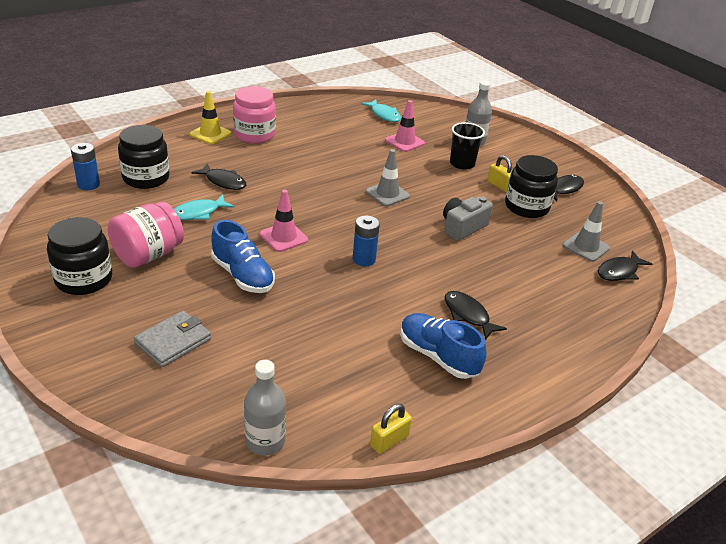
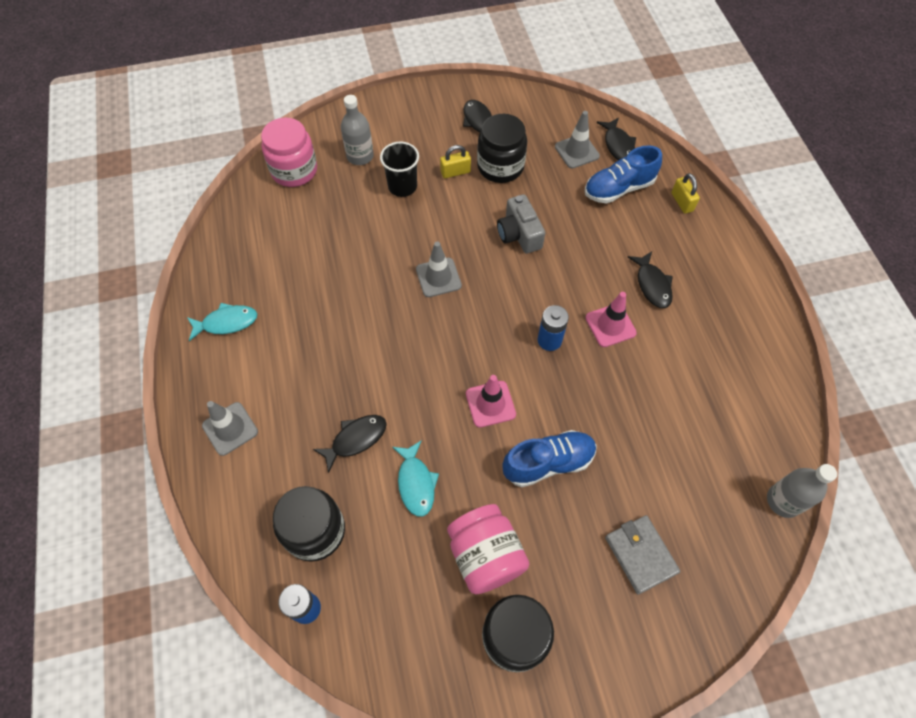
camera: 65 degrees left, 25 degrees up
(210, 134) = (230, 428): yellow traffic cone -> grey traffic cone
(254, 135) = (254, 376): pink jar -> pink jar (294, 170)
(384, 115) = (264, 219): turquoise fish -> turquoise fish (226, 322)
(389, 441) = (794, 403): yellow padlock -> yellow padlock (682, 202)
(404, 142) = (335, 221): pink traffic cone -> pink traffic cone (610, 325)
(438, 356) = (701, 330): blue shoe -> blue shoe (618, 189)
(468, 315) = (652, 285): black fish -> black fish turned 90 degrees counterclockwise

